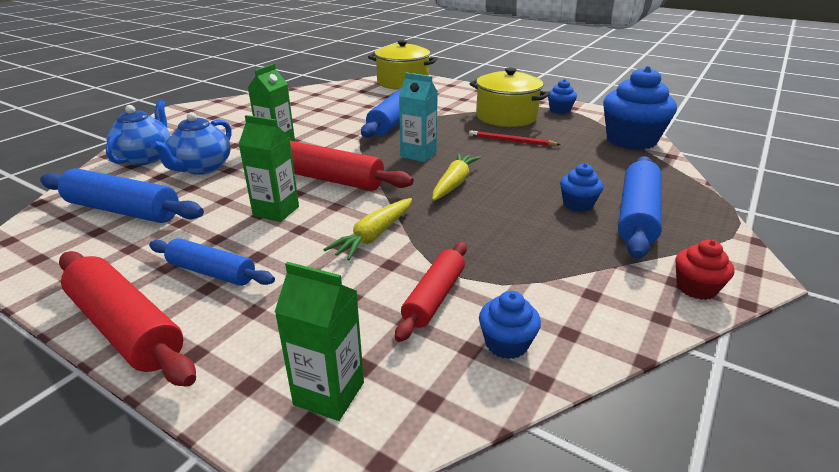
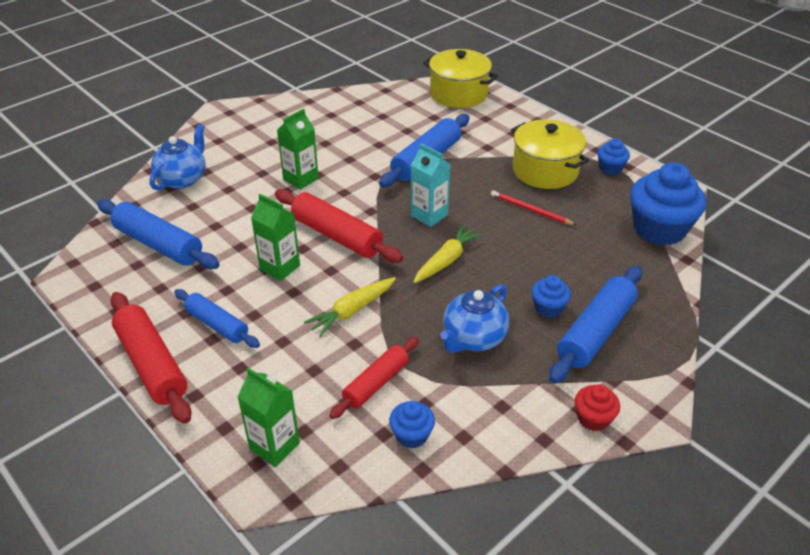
camera: 15 degrees right, 10 degrees up
(202, 168) = (228, 201): blue teapot -> blue teapot (473, 338)

